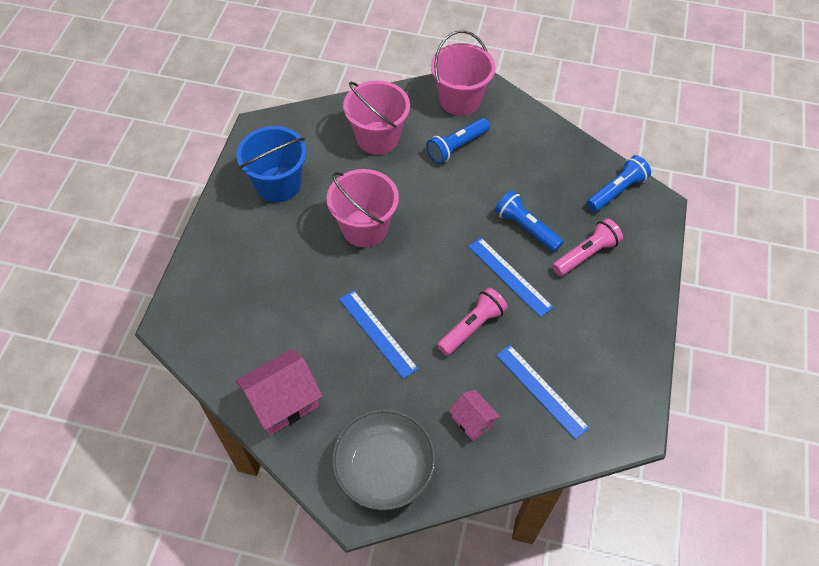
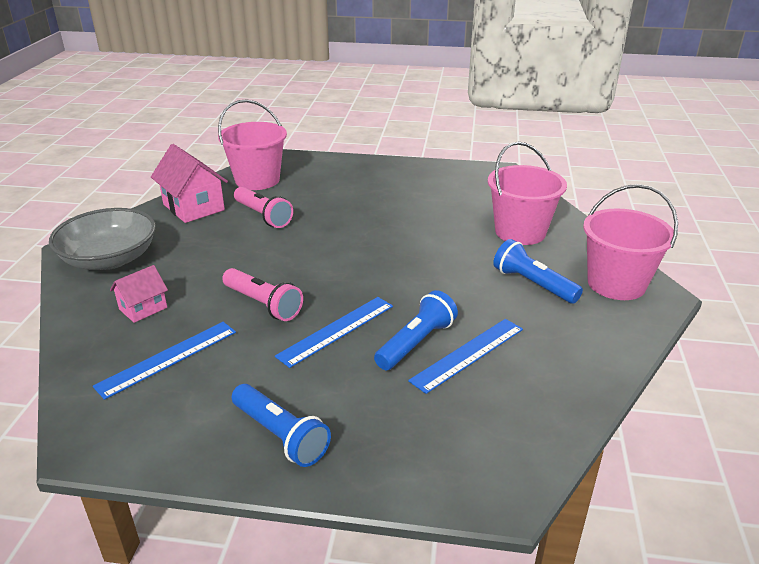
camera: 85 degrees right, 25 degrees down
(278, 184) = (434, 186): blue bucket -> none
(365, 228) = (391, 232): pink bucket -> pink bucket (257, 180)
(377, 333) = (260, 247): blue ruler -> blue ruler (468, 354)
(586, 254) = (380, 400): pink flashlight -> pink flashlight (263, 216)
(616, 191) = (513, 438): blue flashlight -> blue flashlight (280, 435)

